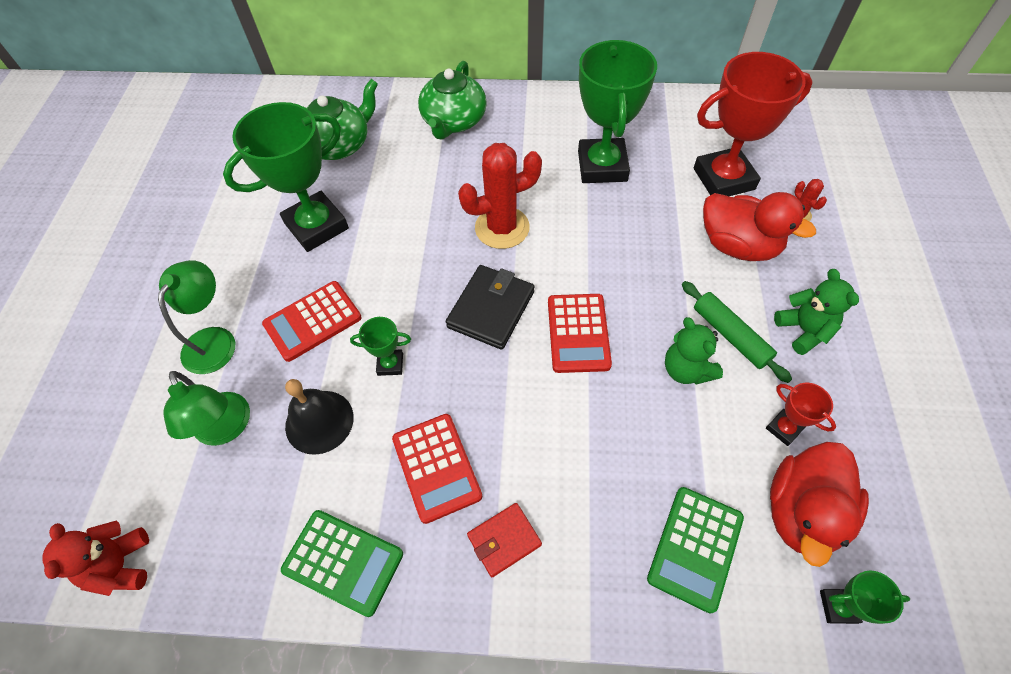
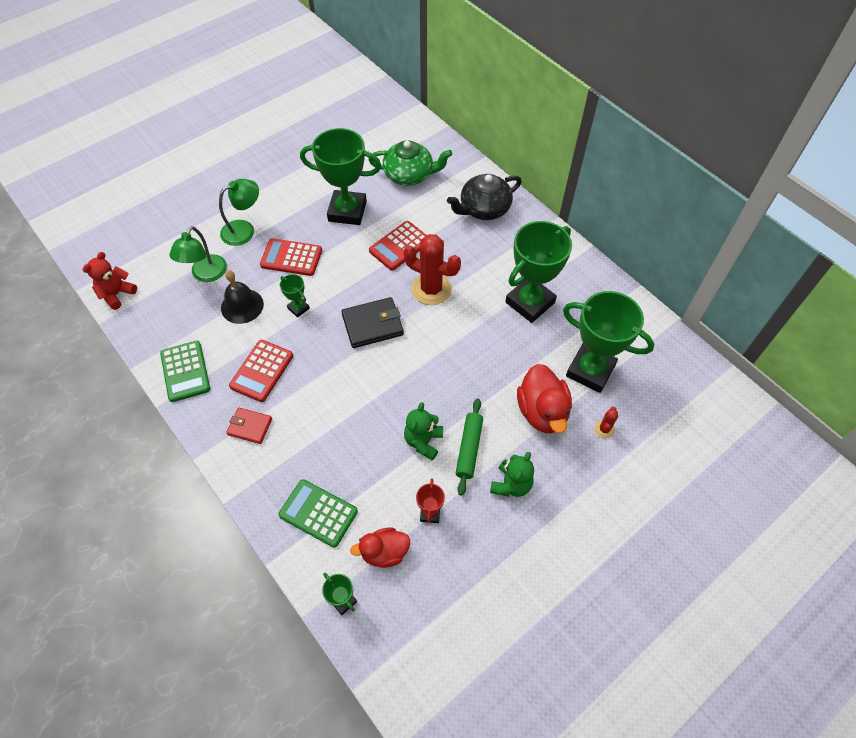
camera: 45 degrees right, 0 degrees up
(453, 121) = (484, 209): green teapot -> black teapot
(578, 333) = (397, 374): red calculator -> red calculator (399, 246)
(695, 548) = (318, 513): green calculator -> green calculator turned 45 degrees clockwise
(723, 179) = (590, 370): red trophy -> green trophy
(802, 512) = (384, 552): red duck -> red duck, size x0.65

